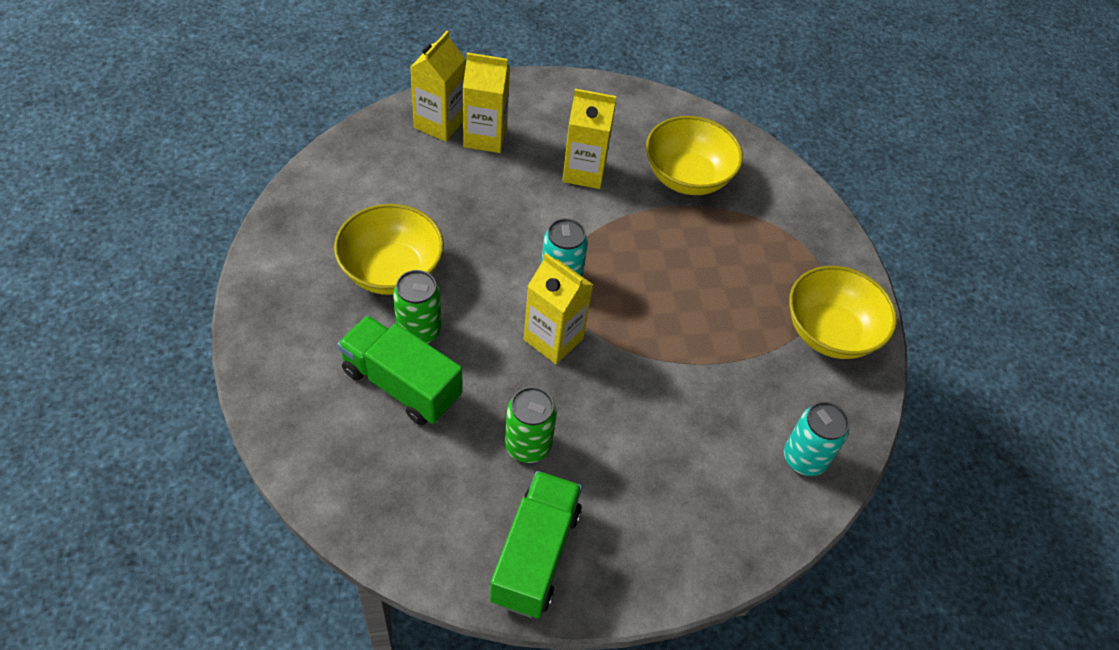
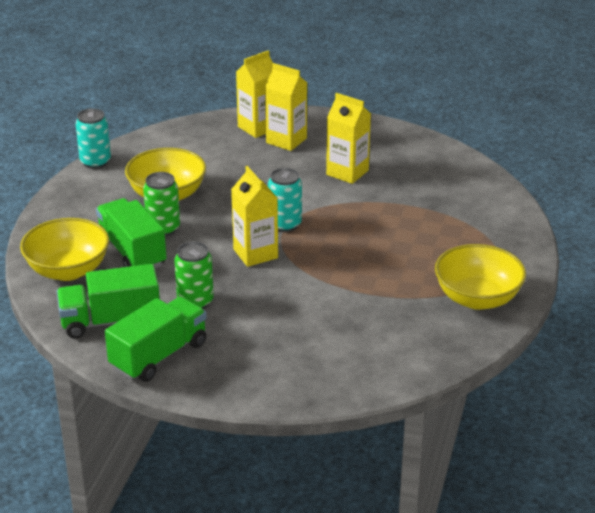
camera: 30 degrees right, 20 degrees down
(442, 516) = (111, 321): none -> green truck
(687, 177) = (428, 190): yellow bowl -> yellow bowl (68, 270)
(804, 458) = (399, 359): turquoise can -> turquoise can (95, 162)

